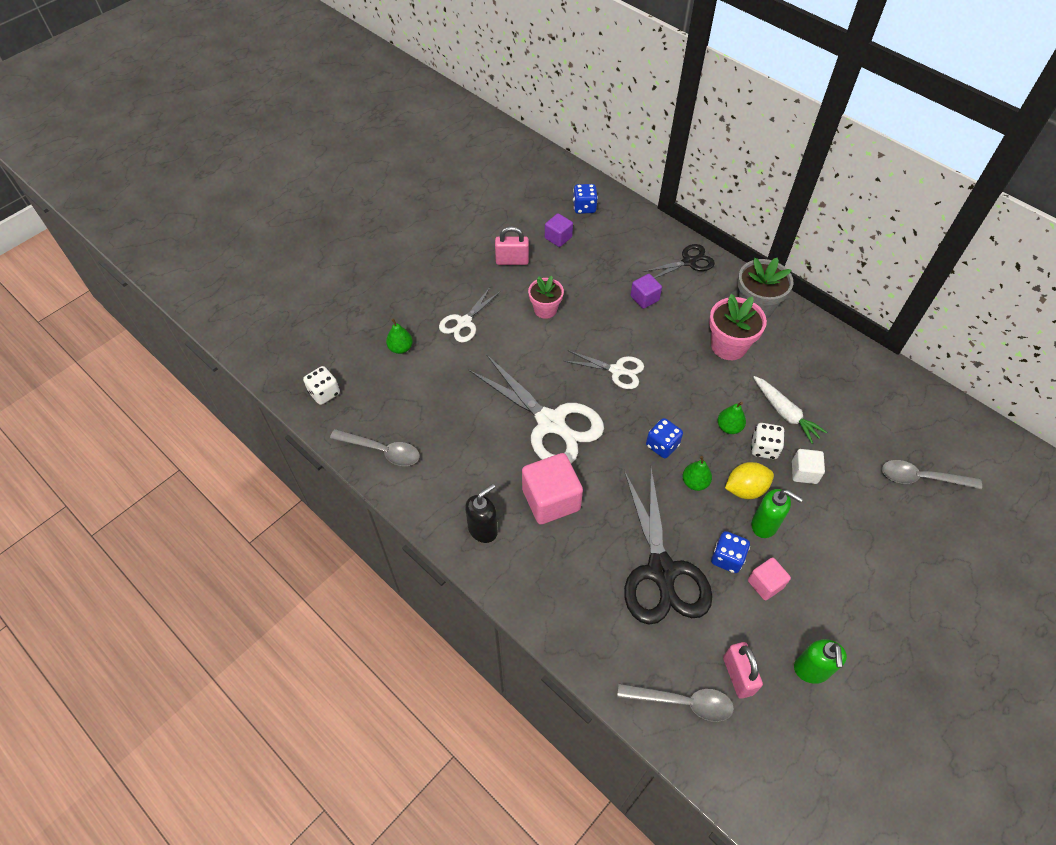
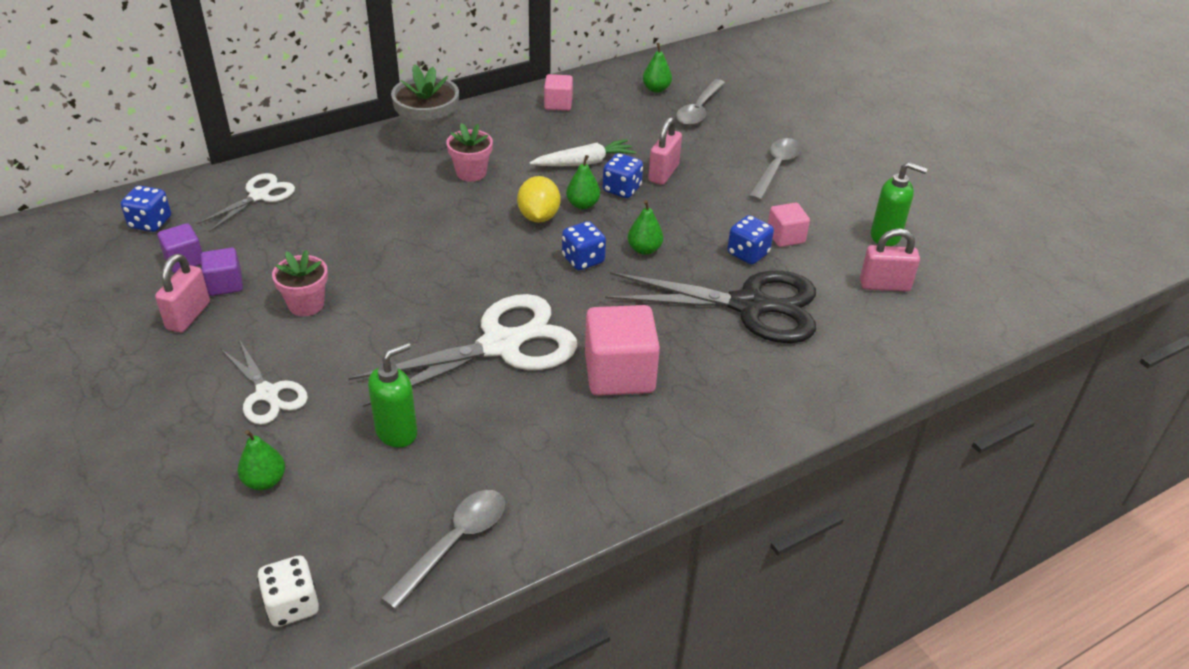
camera: 75 degrees left, 15 degrees down
(483, 530) = (640, 451): black soap dispenser -> none
(617, 370) = (453, 266): white scissors -> white scissors (259, 196)
(644, 298) = (354, 214): purple cube -> purple cube (225, 284)
(682, 702) = (908, 332): grey spoon -> grey spoon (775, 168)
(689, 261) = (323, 164): black scissors -> none
(728, 346) = (471, 173): pink flower pot -> pink flower pot, size x0.67
(745, 489) = (667, 217): yellow lemon -> yellow lemon (538, 217)
(764, 448) = (622, 189): white dice -> blue dice
(765, 525) = (716, 217): green soap dispenser -> green soap dispenser (397, 432)
(804, 472) = (663, 173): white cube -> pink padlock
(858, 372) = (558, 104): none -> pink cube
(933, 437) = (656, 89): none -> green pear

